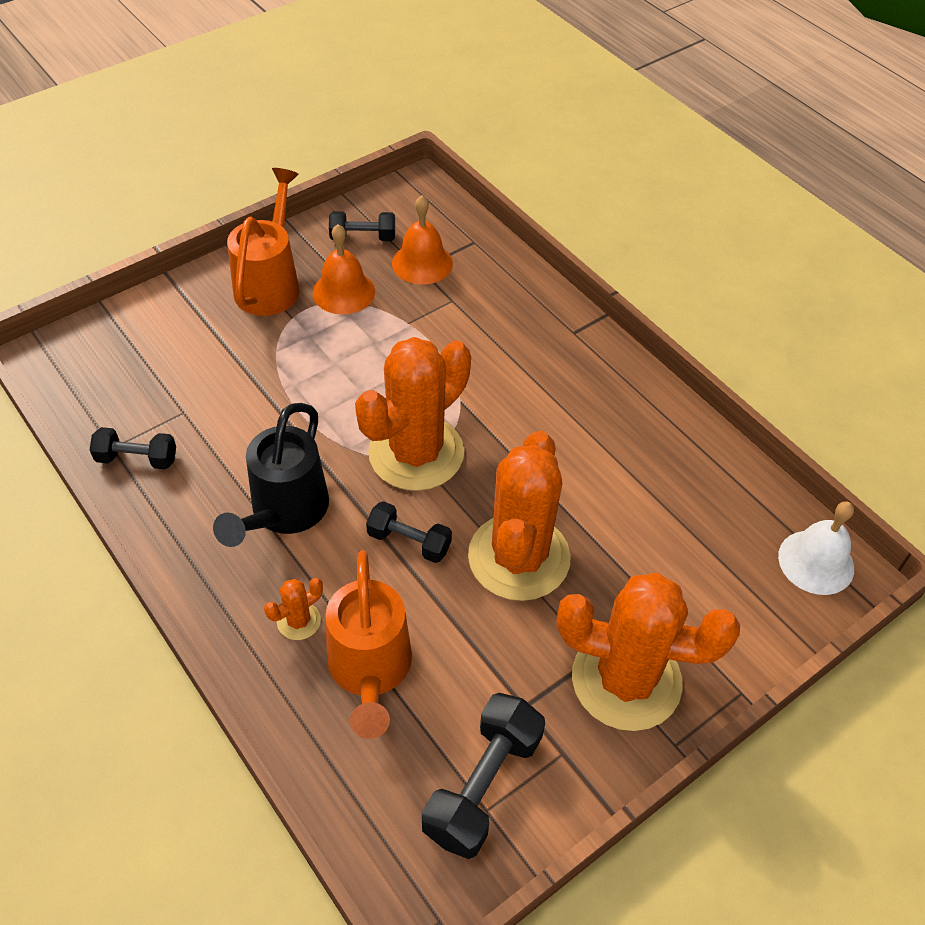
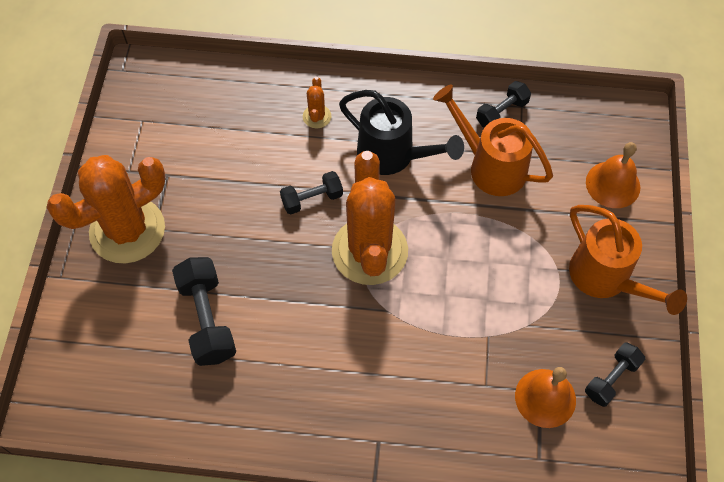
camera: 135 degrees right, 10 degrees up
(284, 512) = (393, 155): black watering can -> black watering can turned 150 degrees clockwise
(343, 292) = (557, 319): orange bell -> orange bell (613, 184)
(370, 670) = (257, 126): orange watering can -> orange watering can (490, 166)
(483, 785) = (153, 127): black dumbbell -> black dumbbell (207, 319)
(519, 557) = (245, 244): orange cactus -> none
(816, 562) = (70, 401): white bell -> none

